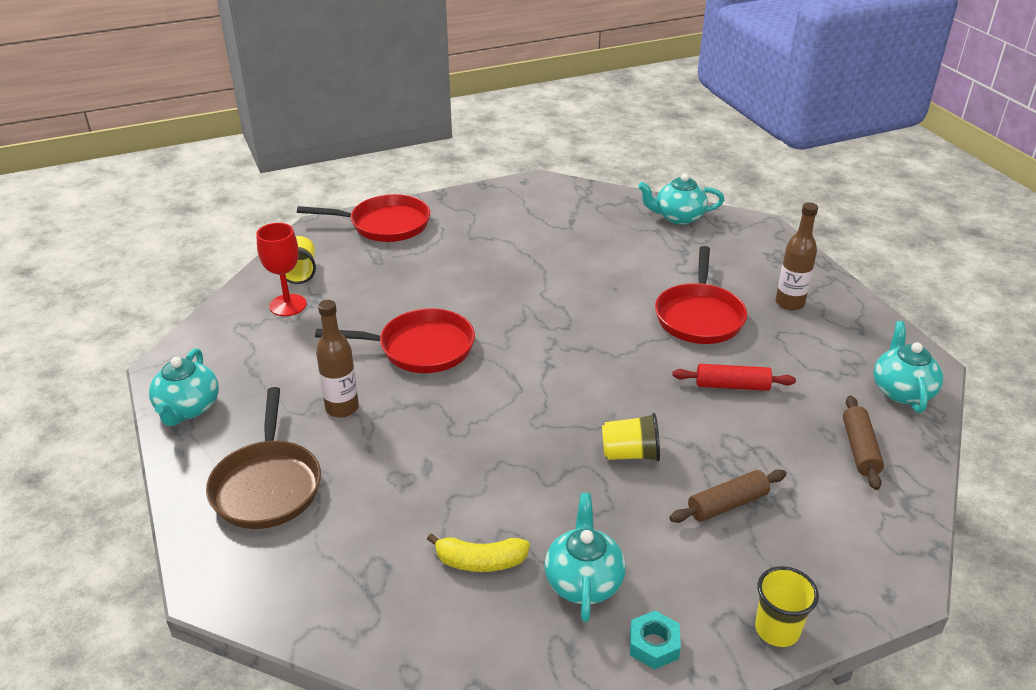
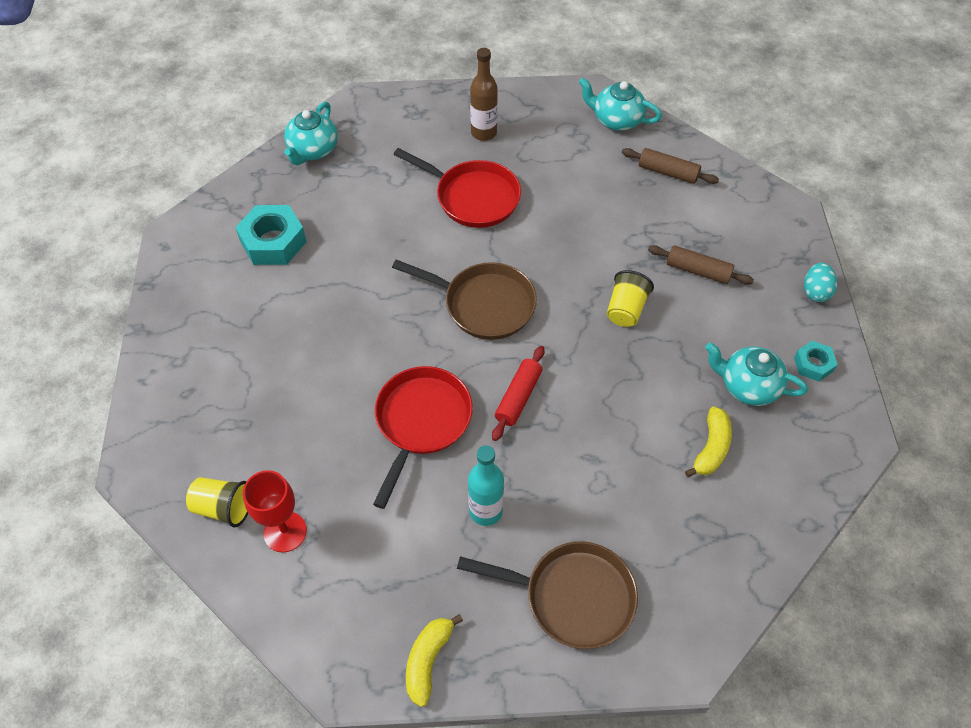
camera: 70 degrees left, 20 degrees up
(188, 408) = (428, 660): turquoise teapot -> yellow banana
(342, 408) = (485, 511): brown bottle -> turquoise bottle
(384, 225) = (173, 401): red pan -> none
(563, 225) = (273, 242): none -> turquoise nut
(572, 353) = (483, 304): none -> brown pan
(727, 504) = (698, 271): brown rolling pin -> brown rolling pin turned 60 degrees counterclockwise
(732, 385) = (571, 213): red rolling pin -> red rolling pin (518, 397)
(777, 629) = (815, 291): yellow cup -> turquoise egg

